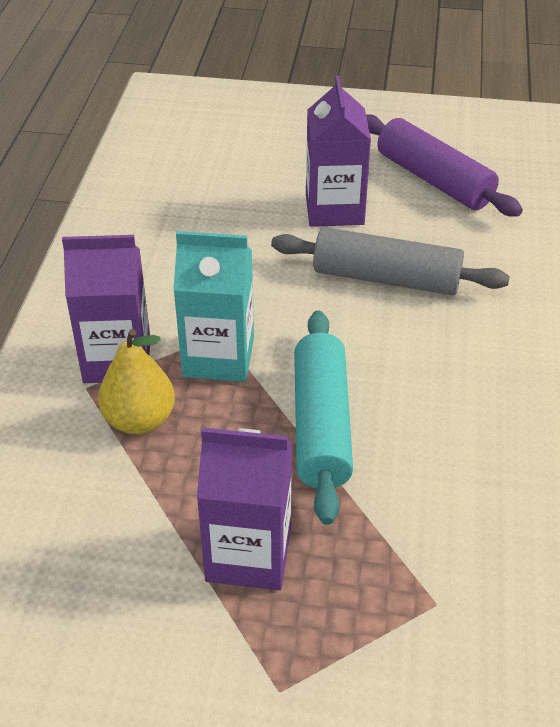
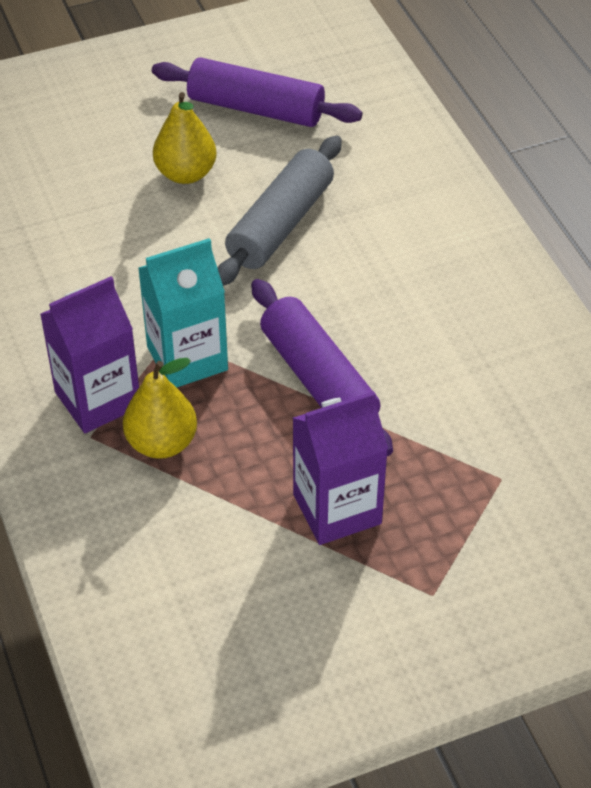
camera: 30 degrees left, 5 degrees up
(321, 425) = (319, 380): turquoise rolling pin -> purple rolling pin
(334, 209) = (186, 174): purple carton -> yellow pear
(386, 278) = (280, 224): grey rolling pin -> grey rolling pin turned 45 degrees counterclockwise

